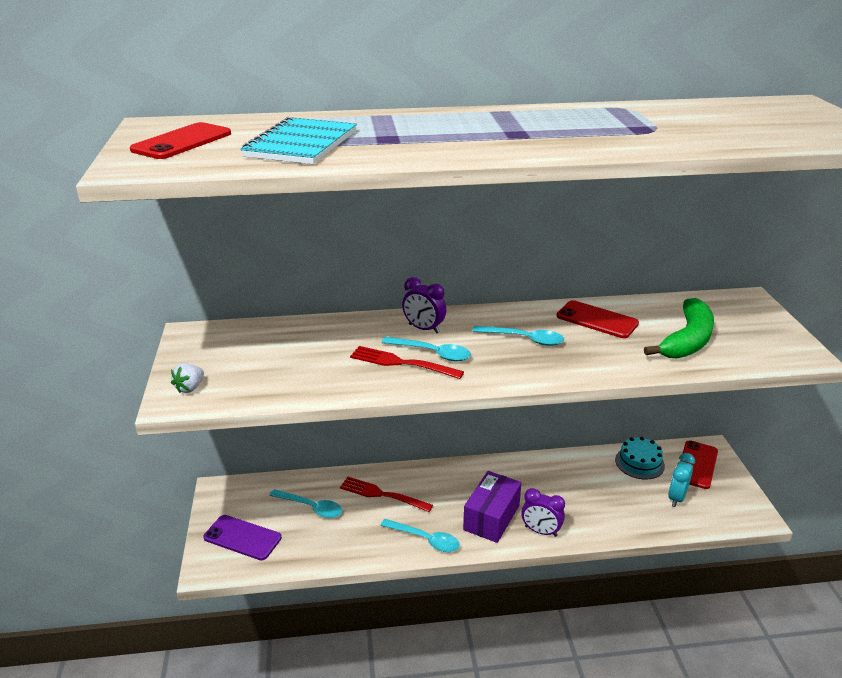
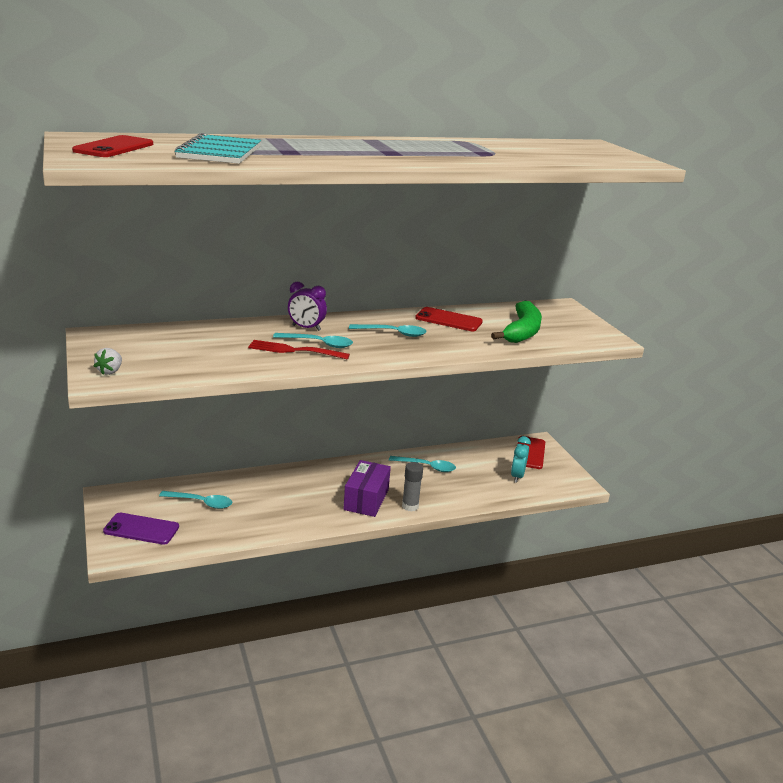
camera: 15 degrees left, 5 degrees down
(383, 495) = (266, 489): red fork -> none
(425, 539) = (311, 519): turquoise spoon -> turquoise spoon (427, 467)
(540, 531) = (410, 506): purple clock -> grey glue stick
(639, 463) = (483, 454): turquoise cake -> none

